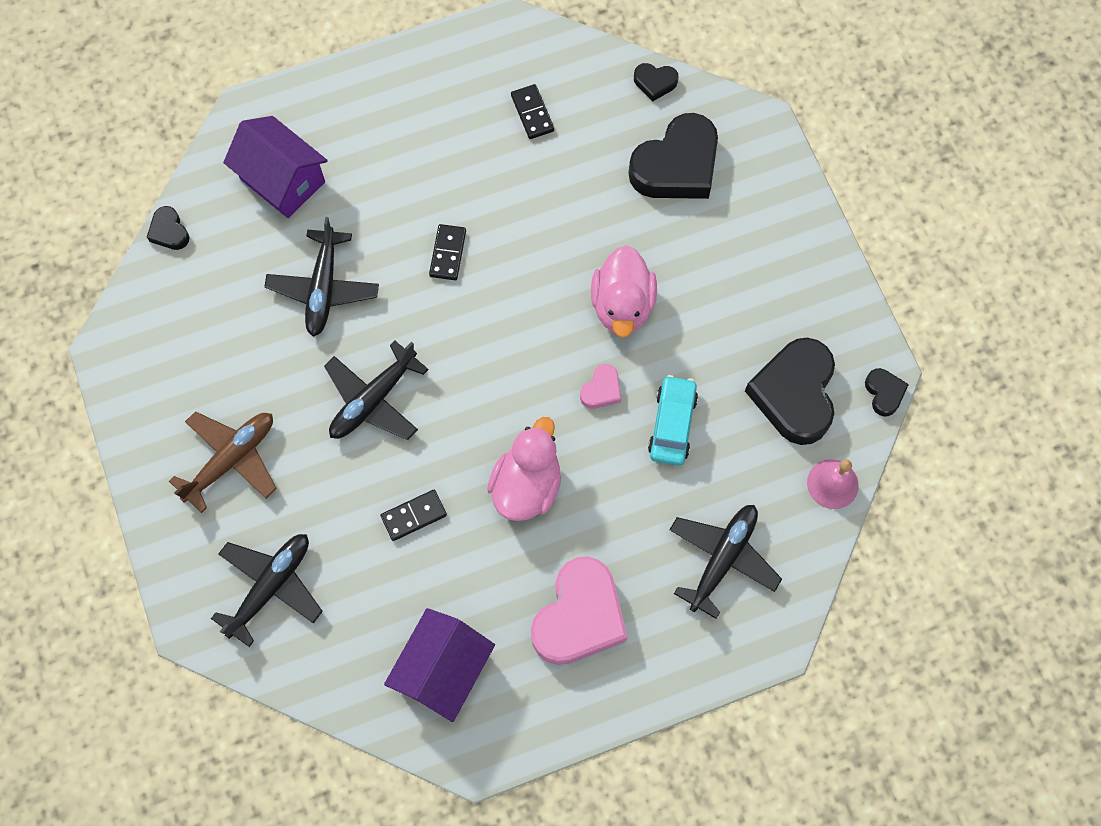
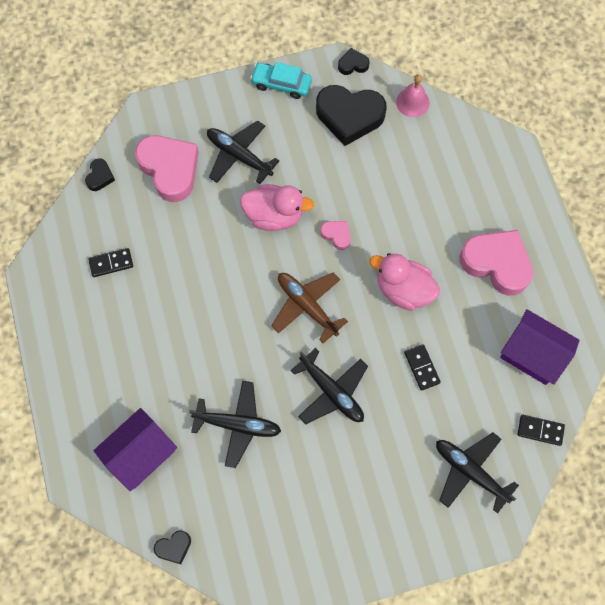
camera: 85 degrees left, 0 degrees up
(231, 459) = (371, 499): brown plane -> brown plane (307, 306)
(447, 253) = (220, 332): black domino -> black domino (540, 430)
(672, 424) = (365, 193): turquoise car -> turquoise car (281, 84)
(676, 166) = (170, 169): black heart -> pink heart
(722, 558) = (460, 172): black plane -> black plane (239, 156)

